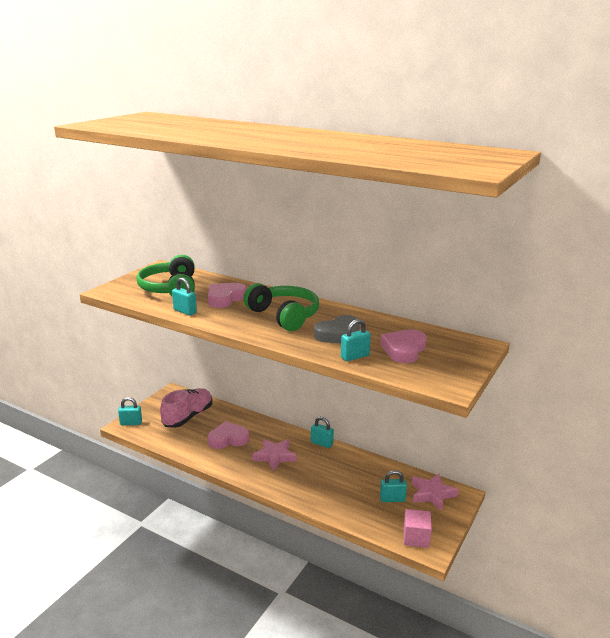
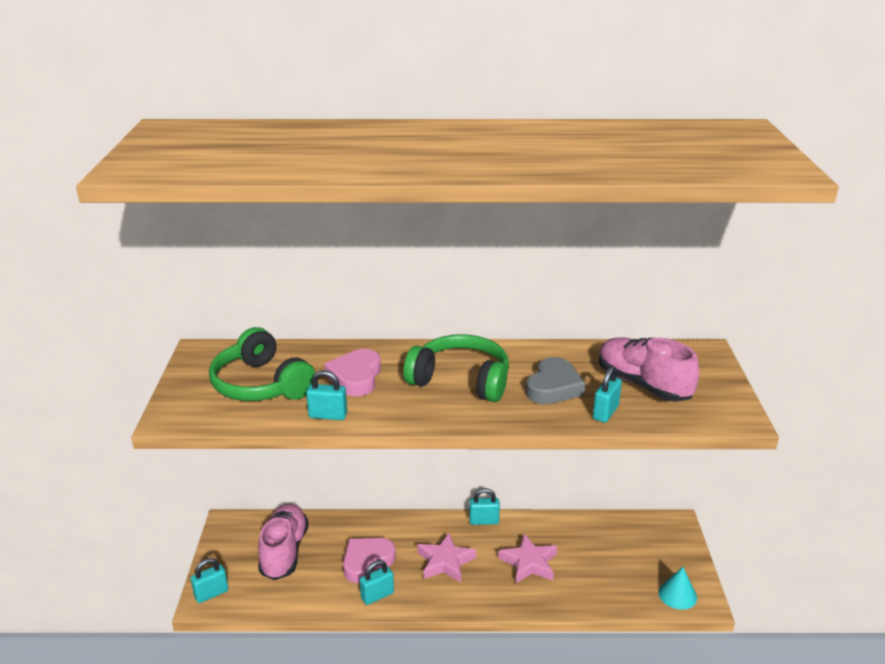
camera: 30 degrees left, 5 degrees up
(392, 499) = (617, 559): turquoise padlock -> turquoise padlock (377, 595)
(404, 350) = (643, 385): pink heart -> pink shoe
(416, 537) = (677, 595): pink cube -> turquoise cone
(432, 494) = (649, 535): pink star -> pink star (529, 563)

